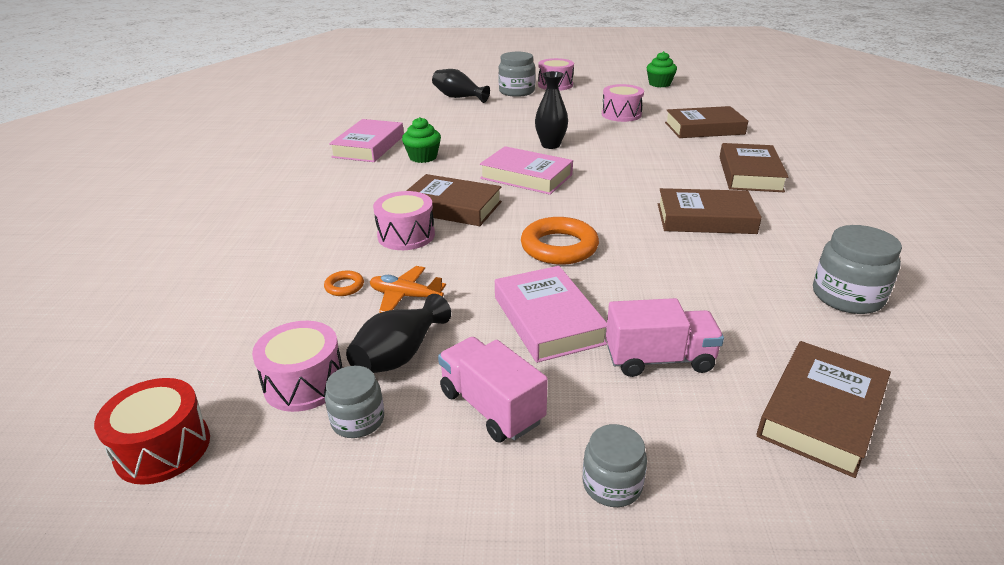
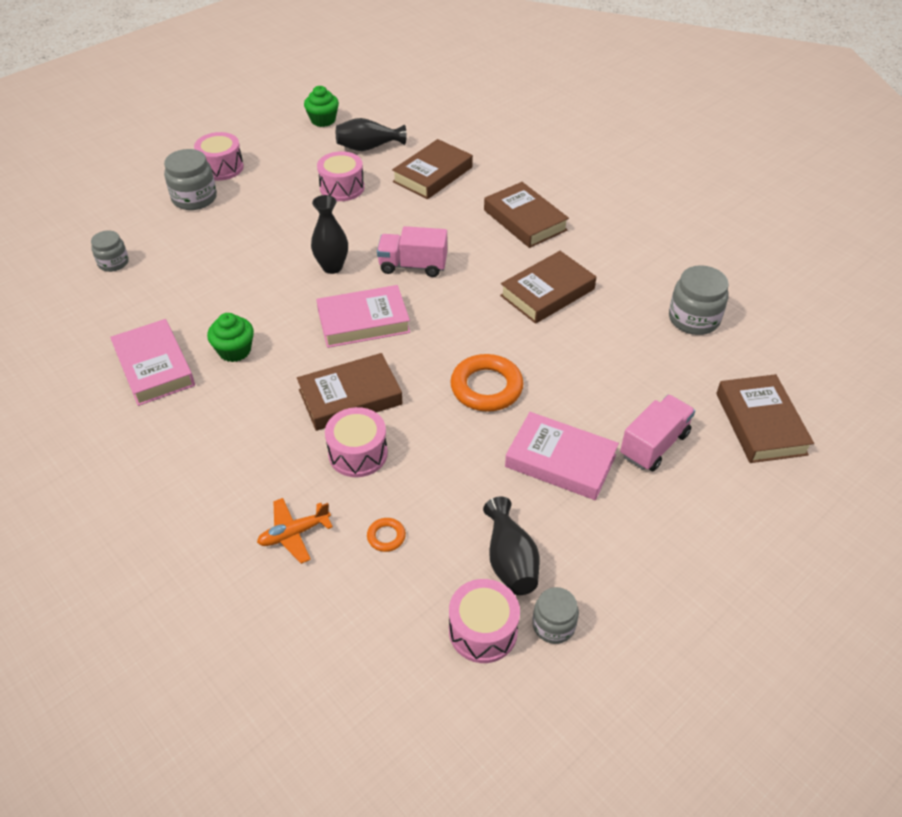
camera: 45 degrees left, 15 degrees up
(163, 448) = (470, 747): red drum -> none
(405, 296) = (444, 511): orange plane -> orange plane (294, 534)
(458, 97) = (142, 238): black vase -> black vase (368, 147)
(491, 407) = (611, 552): pink truck -> pink truck (413, 266)
(612, 484) = (722, 548): grey jar -> grey jar (113, 263)

